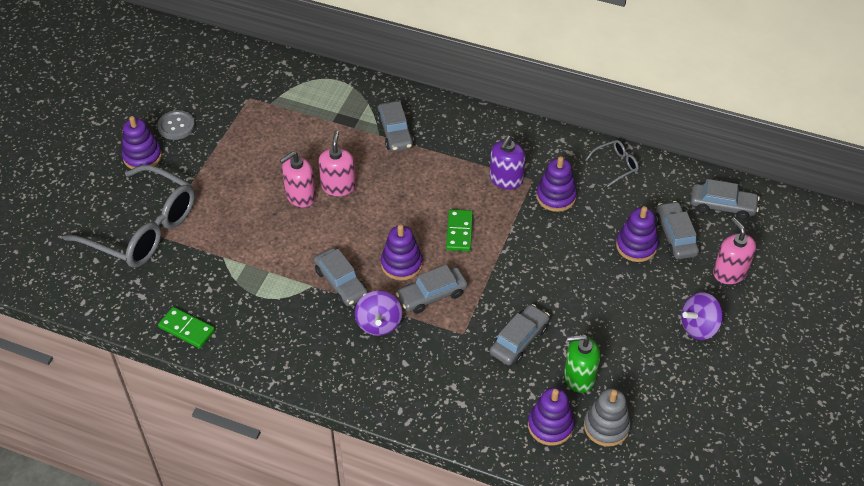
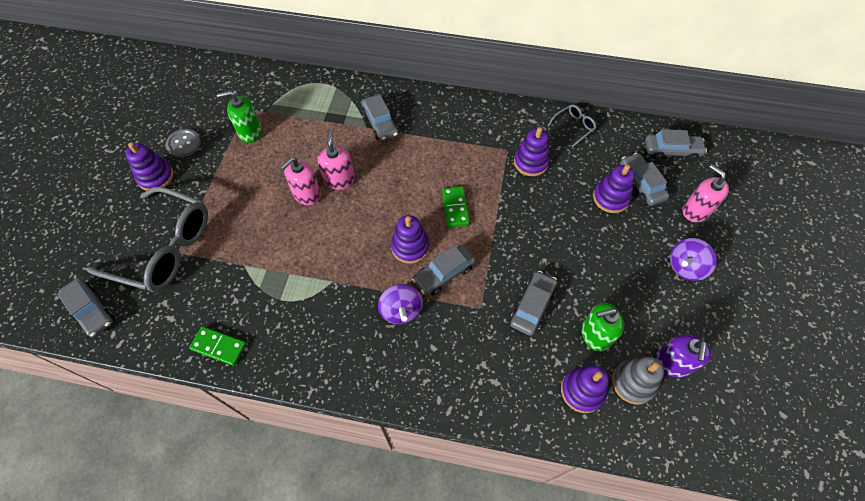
camera: 10 degrees left, 10 degrees up
(249, 123) = (250, 132): none -> green soap dispenser
(341, 283) = (358, 274): grey car -> grey car (91, 310)
(506, 179) = (484, 153): purple soap dispenser -> purple soap dispenser (672, 363)

